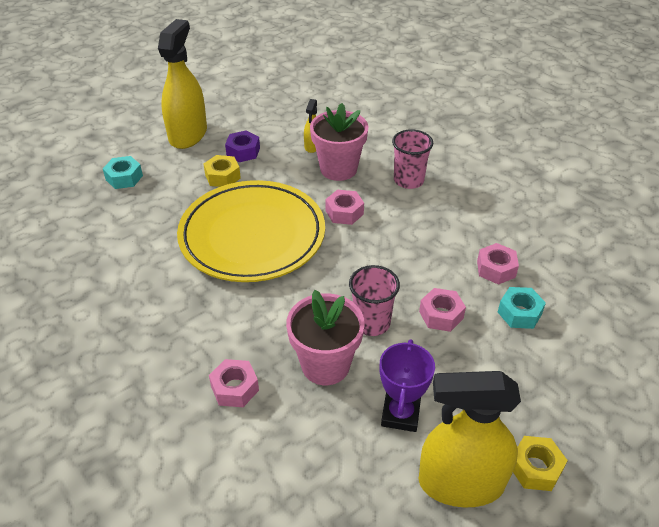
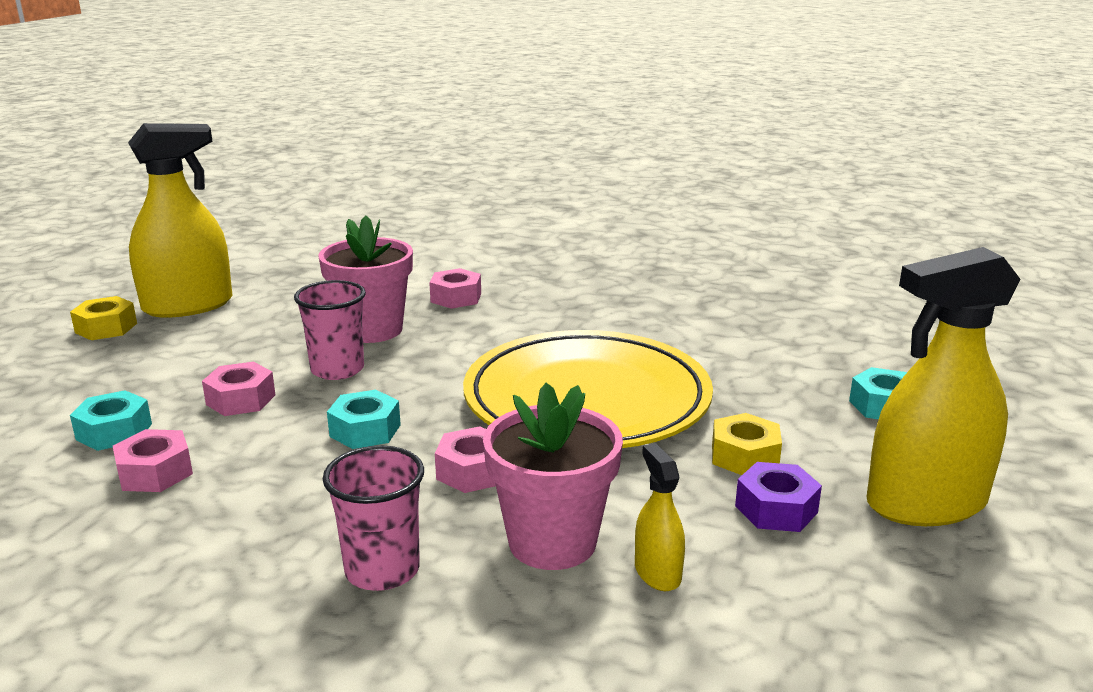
camera: 150 degrees right, 20 degrees down
(188, 134) = (926, 503): yellow spray bottle -> yellow spray bottle turned 90 degrees clockwise
(380, 259) = (365, 430): none -> turquoise nut
(400, 414) = (266, 323): purple trophy -> none

